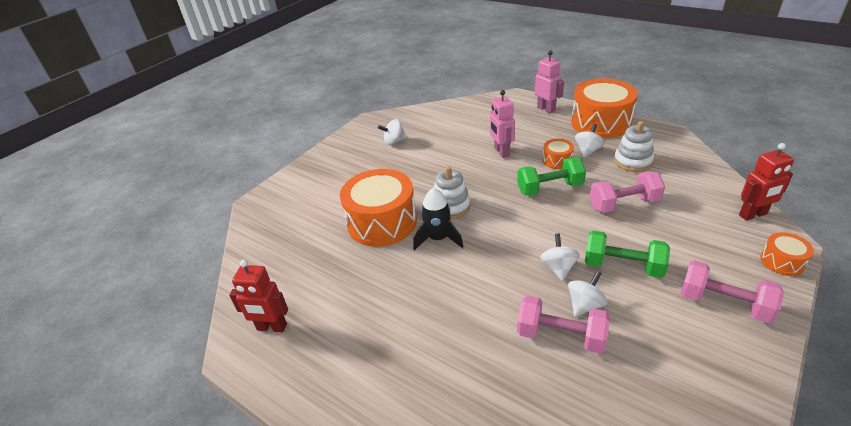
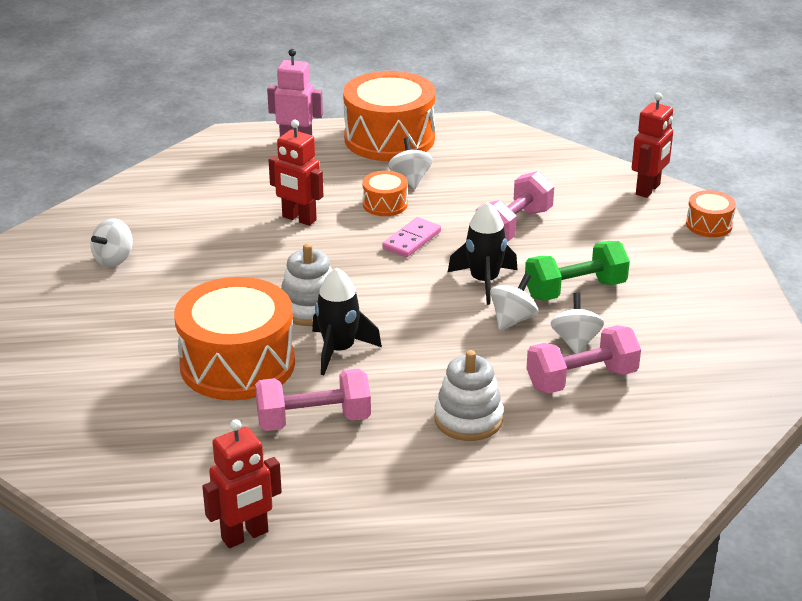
camera: 45 degrees left, 5 degrees down
(501, 152) = (299, 219): pink robot -> red robot
(550, 188) = (411, 240): green dumbbell -> pink domino
(558, 268) = (513, 319): white spinning top -> white spinning top turned 75 degrees clockwise
(566, 233) = (484, 281): none -> black rocket
(632, 161) = (476, 174): white stacking toy -> white stacking toy (468, 419)
(724, 303) = (694, 283): pink dumbbell -> pink dumbbell (313, 420)

